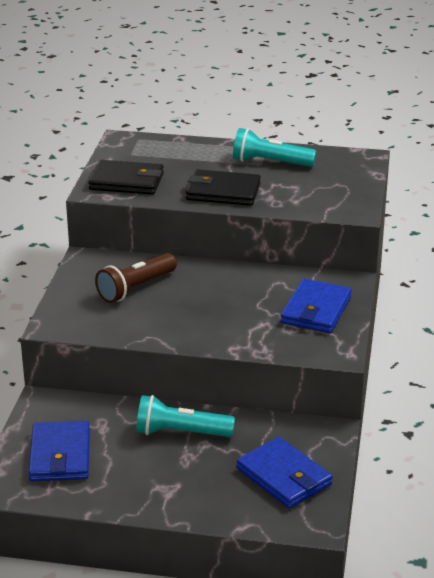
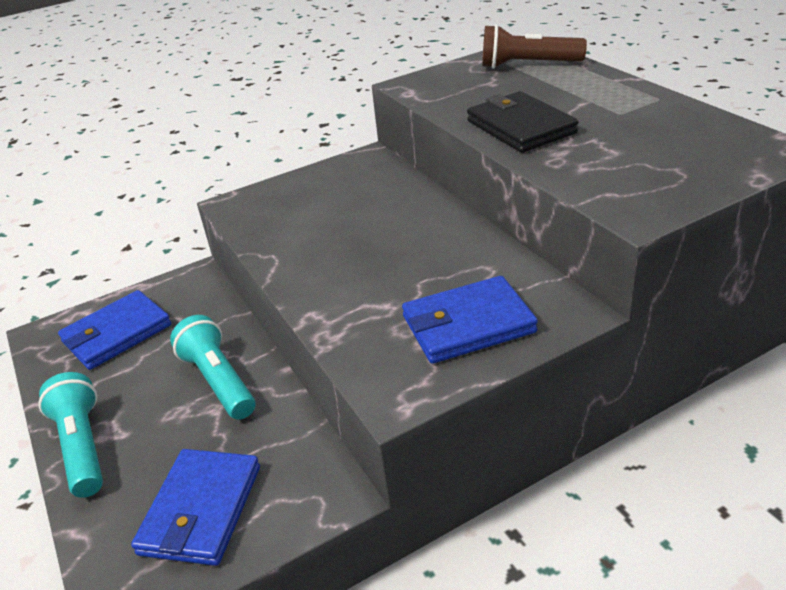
camera: 55 degrees right, 5 degrees up
(127, 181) = (451, 85): black wallet -> none
(136, 288) = (351, 203): brown flashlight -> brown flashlight (527, 65)
(270, 162) = (635, 115): turquoise flashlight -> turquoise flashlight (83, 446)

